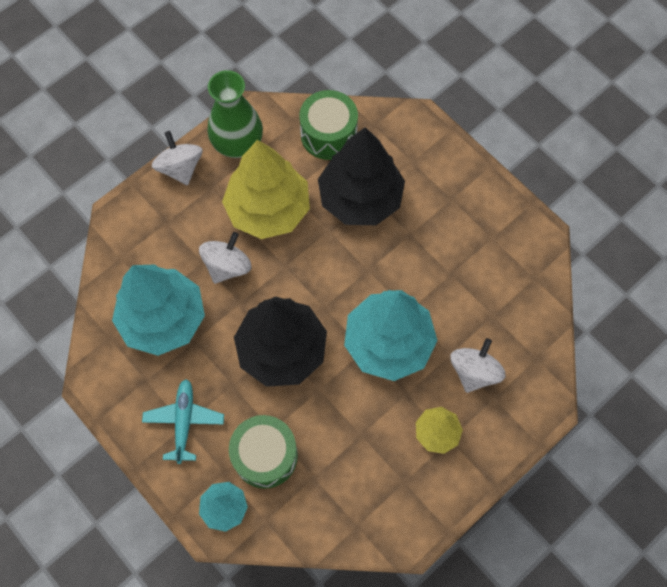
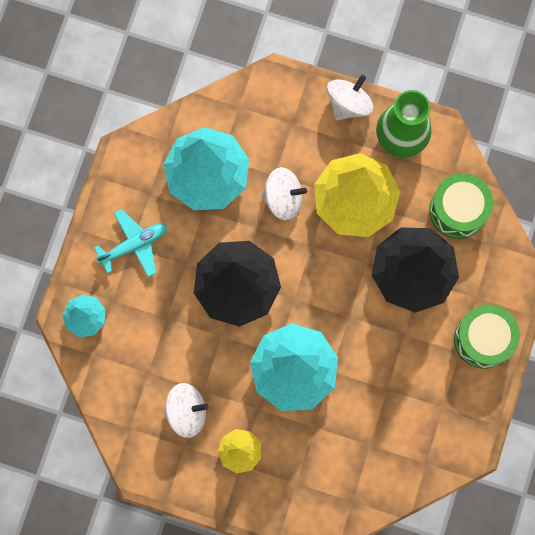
camera: 60 degrees right, 10 degrees up
(265, 455) = (143, 325): green drum -> green drum (483, 339)
(474, 371) = (310, 455): white spinning top -> white spinning top (187, 411)

